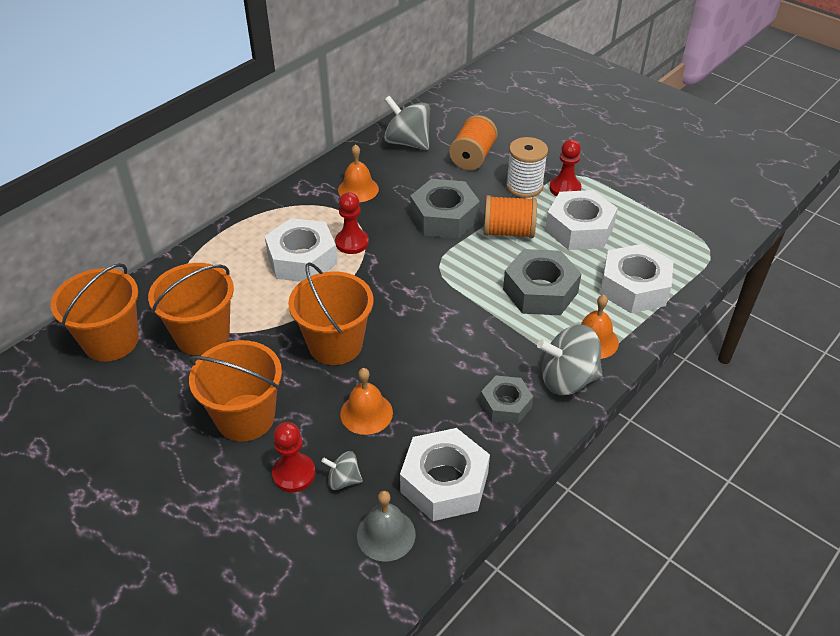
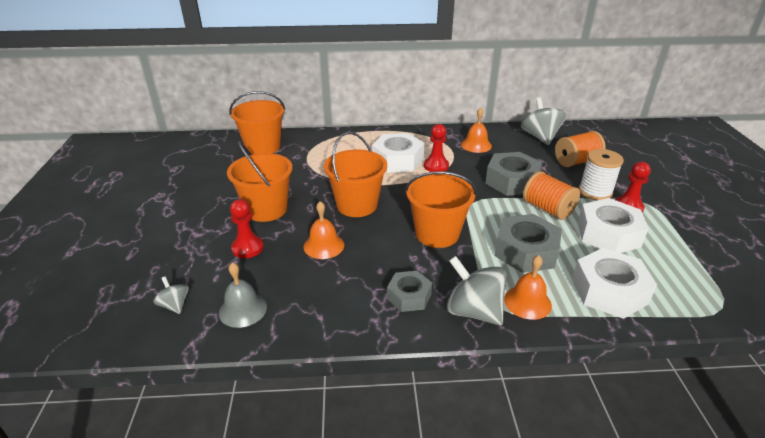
camera: 45 degrees right, 10 degrees down
(202, 335) = (302, 165): orange bucket -> orange bucket (437, 234)
(343, 480) = (264, 268): grey spinning top -> grey spinning top (175, 305)
(444, 482) = (311, 309): white nut -> none

